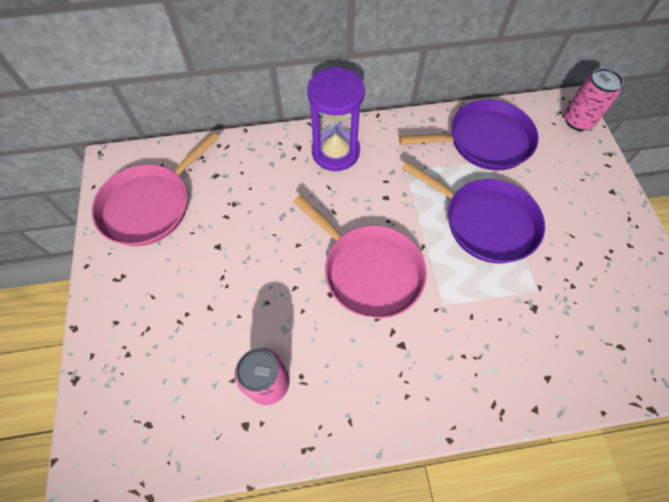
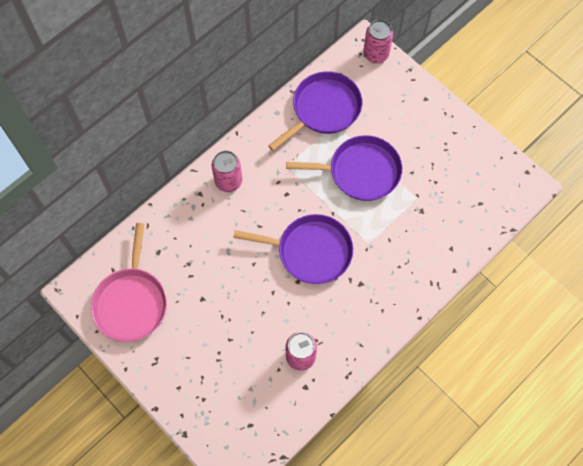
camera: 35 degrees left, 5 degrees up
(335, 152) = (228, 181): purple hourglass -> pink can
(369, 270) = (310, 251): pink pan -> purple pan

